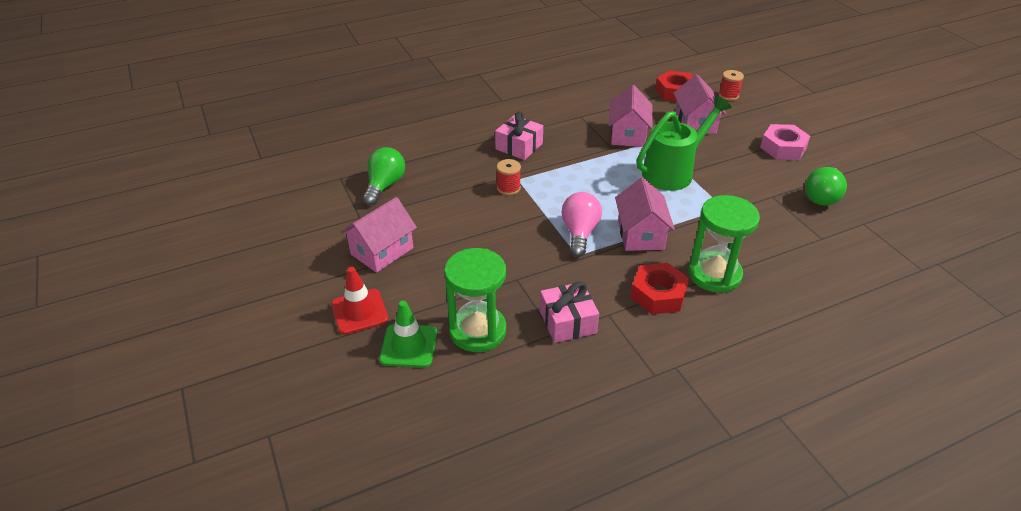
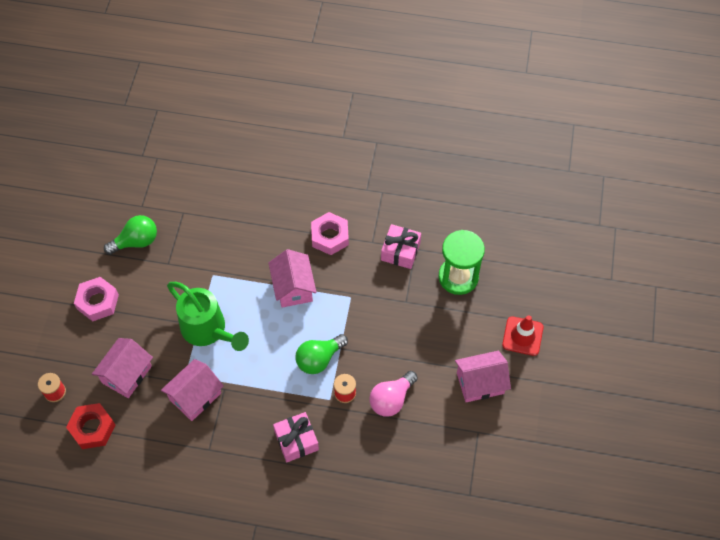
camera: 145 degrees left, 20 degrees up
(384, 186) = (438, 459): green light bulb -> green light bulb (319, 359)
(409, 346) = (505, 291): green traffic cone -> none
(579, 233) = (332, 314): pink light bulb -> pink light bulb (391, 399)
(640, 234) = (293, 287): pink house -> pink house turned 45 degrees counterclockwise
(658, 294) = (330, 237): red nut -> pink nut
(673, 172) = (208, 330): green watering can -> green watering can turned 135 degrees counterclockwise
(714, 274) = (281, 229): green hourglass -> none

